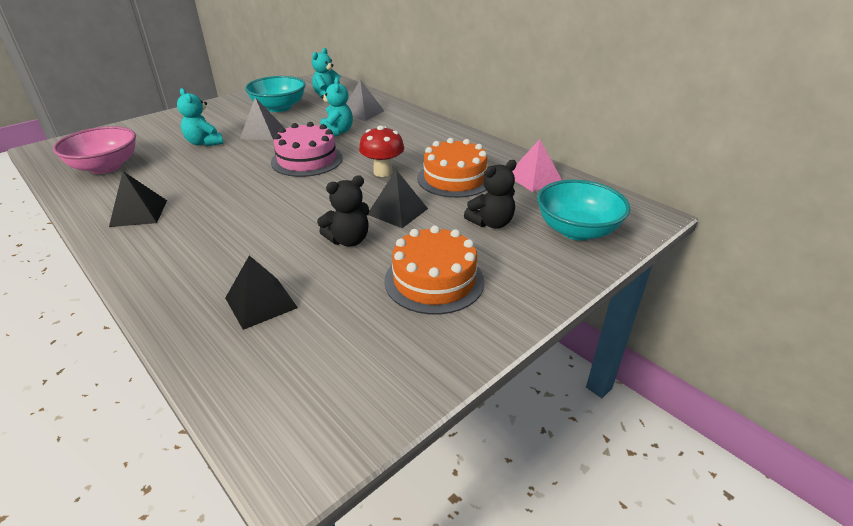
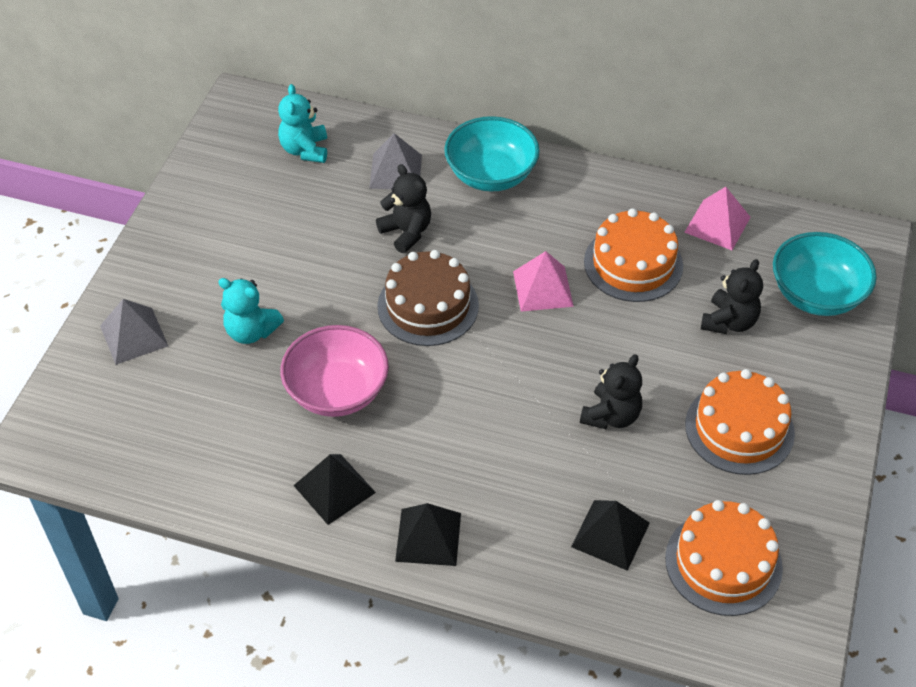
camera: 30 degrees left, 15 degrees up
(105, 167) = (178, 437): pink bowl -> pink bowl (337, 391)
(262, 132) = (305, 275): grey pyramid -> grey pyramid (134, 335)
(279, 107) = (262, 207): turquoise bowl -> turquoise bowl (491, 175)
(307, 160) = (428, 306): pink cake -> brown cake
(321, 359) = (723, 563): none -> orange cake
(336, 132) = (406, 232): turquoise teddy bear -> black teddy bear
(383, 172) = (542, 288): red mushroom -> pink pyramid
(397, 211) = (620, 348): black pyramid -> black pyramid (428, 537)

